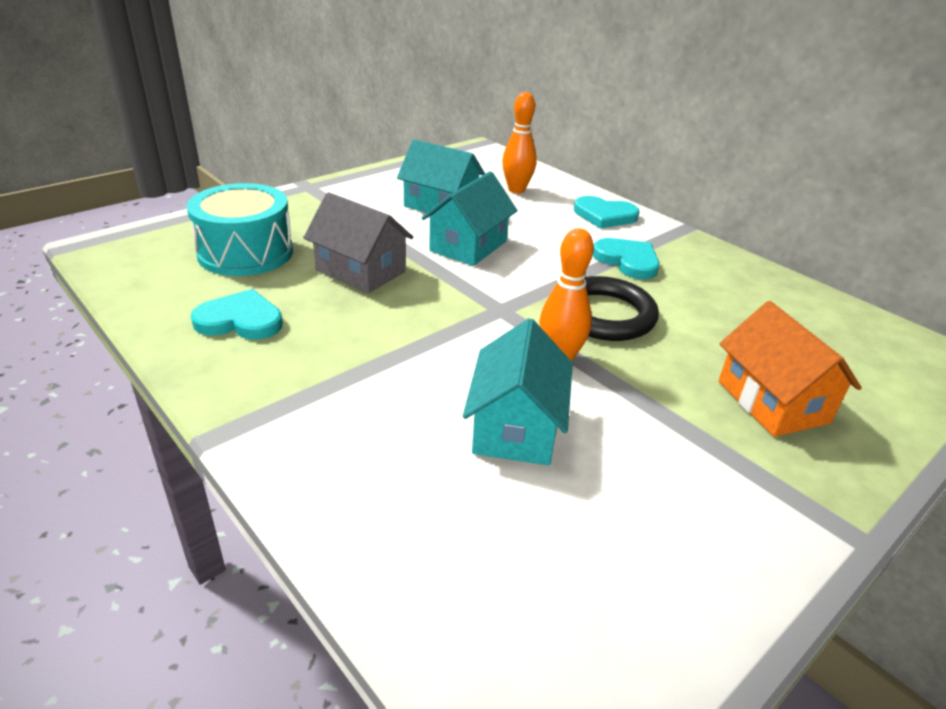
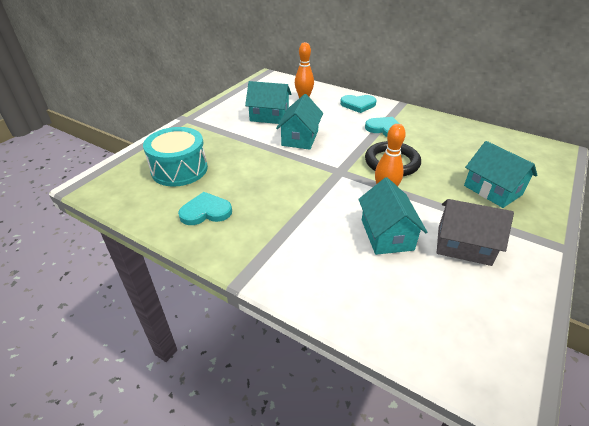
camera: 15 degrees left, 5 degrees up
(360, 271) = (252, 166): grey house -> grey house (463, 245)
(772, 402) = (492, 190): orange house -> turquoise house

